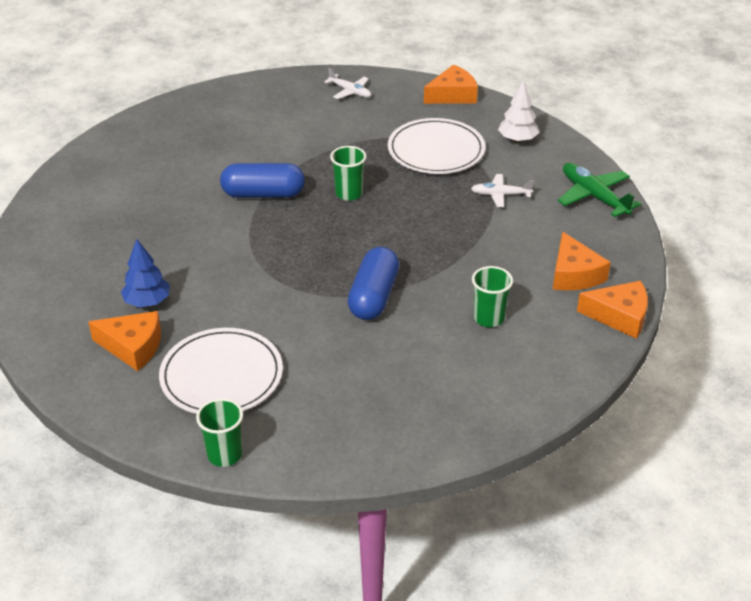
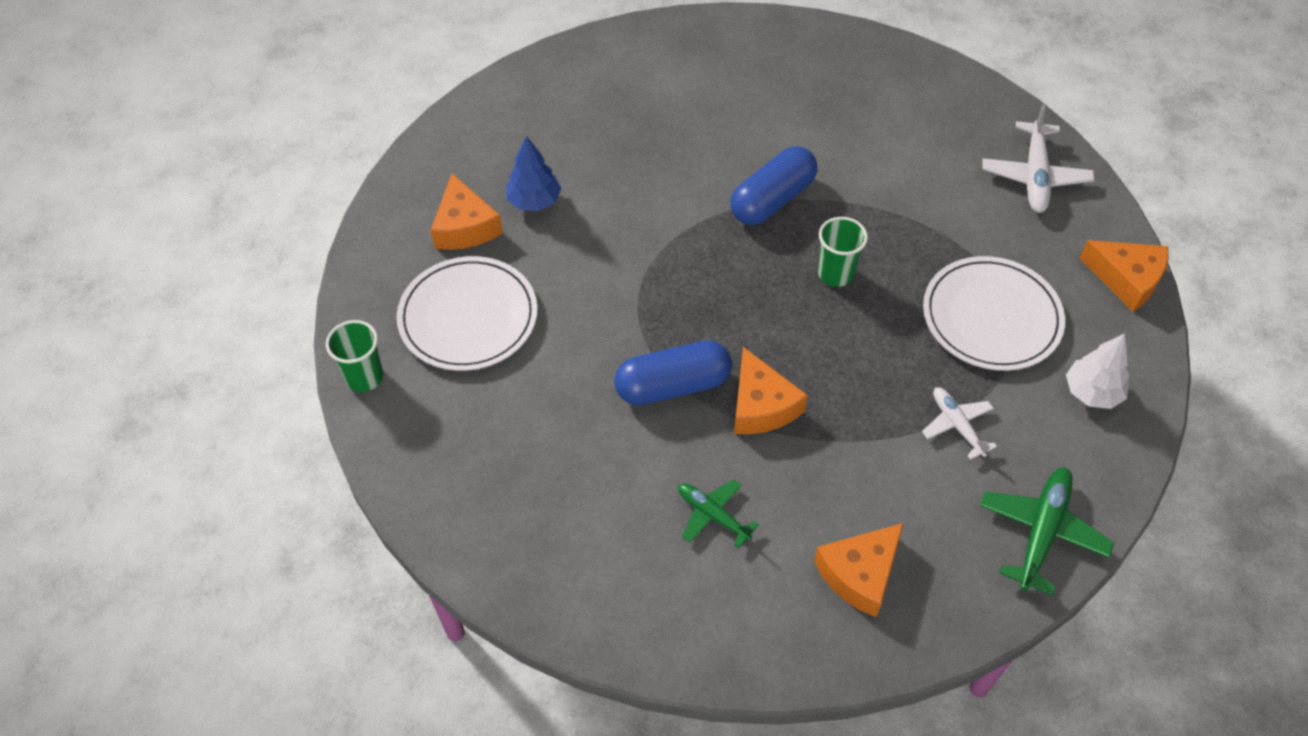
camera: 60 degrees right, 15 degrees up
(263, 194) = (772, 199): blue capsule -> blue capsule turned 75 degrees clockwise
(350, 91) = (1035, 175): white plane -> white plane, size x1.58
(489, 318) = (713, 515): green cup -> green plane
(619, 316) = (814, 659): orange cheese -> orange cheese (761, 405)

